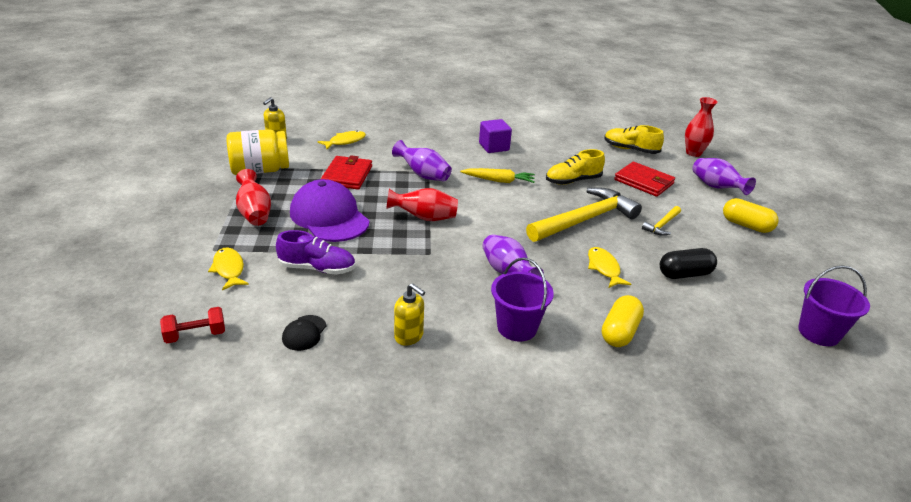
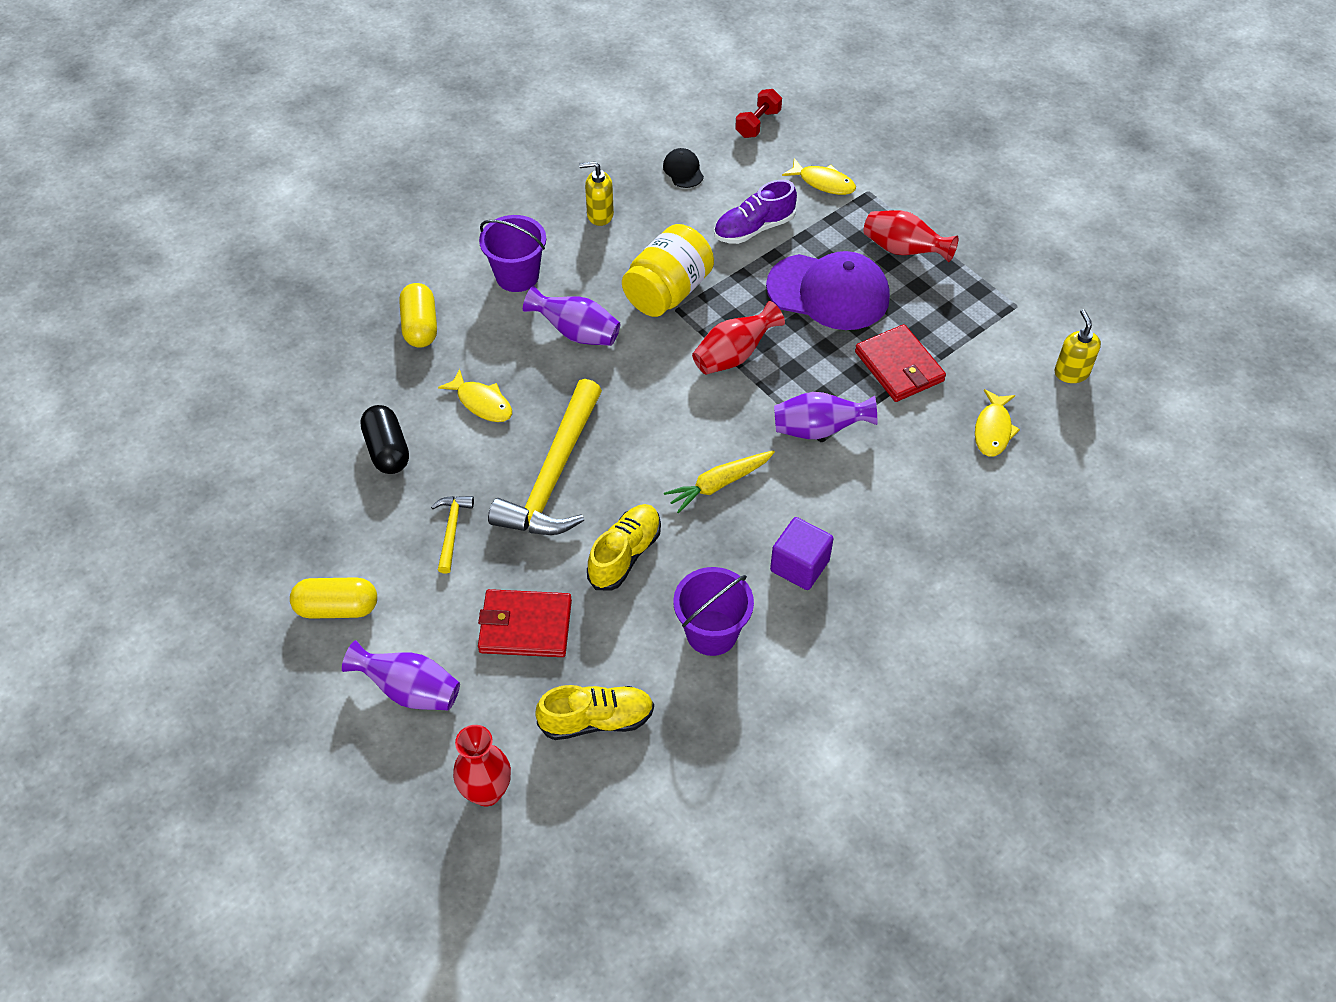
camera: 145 degrees right, 20 degrees up
(260, 170) = (997, 308): yellow jar -> yellow jar (668, 292)
(684, 274) = (387, 450): black capsule -> black capsule turned 60 degrees counterclockwise
(818, 332) = (215, 446): purple bucket -> purple bucket (712, 633)

